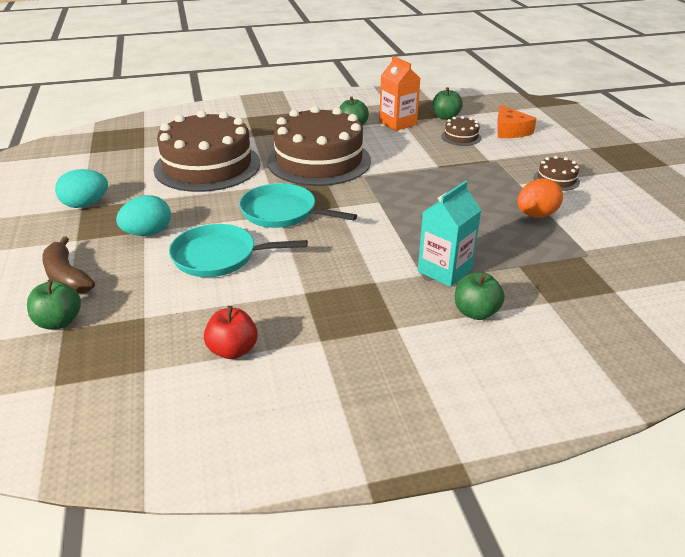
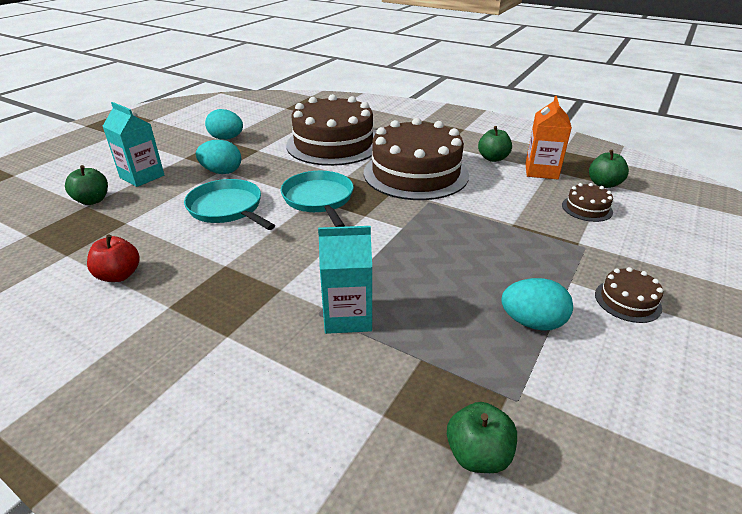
camera: 45 degrees right, 0 degrees up
(67, 276) = (142, 176): brown banana -> turquoise carton
(476, 312) = (303, 371): green apple -> green apple (478, 454)
(510, 131) = (659, 226): orange cheese -> none
(536, 215) = (532, 322): orange egg -> turquoise egg

